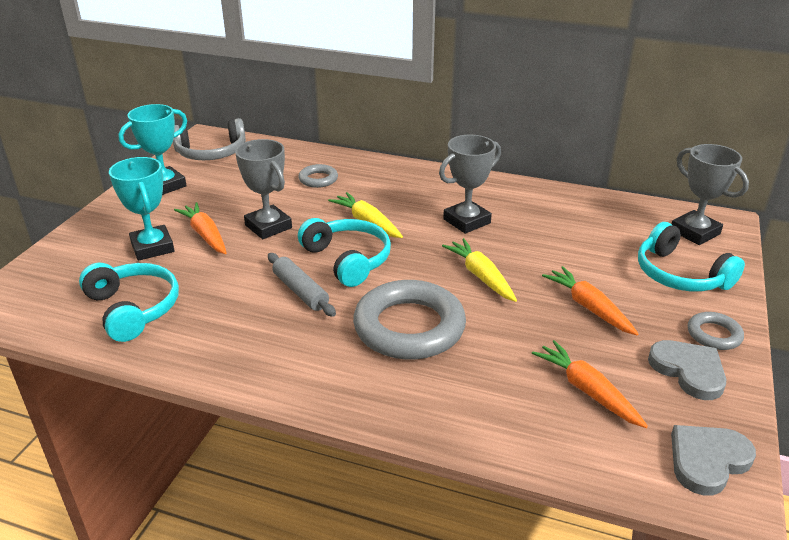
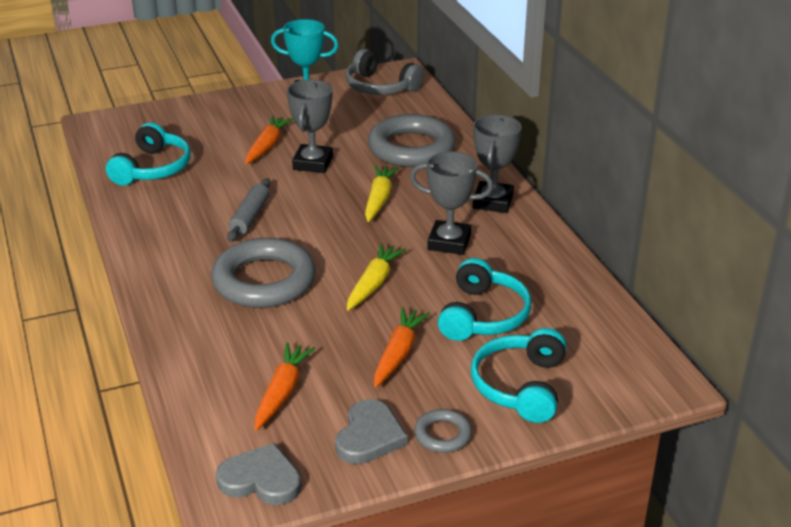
camera: 50 degrees right, 0 degrees up
(152, 247) = (226, 136): turquoise trophy -> none
(318, 179) = (411, 148): grey ring -> grey ring, size x2.12
(348, 260) = (315, 216): turquoise headphones -> turquoise headphones (483, 316)
(695, 232) = (616, 371): grey trophy -> grey trophy (493, 202)

